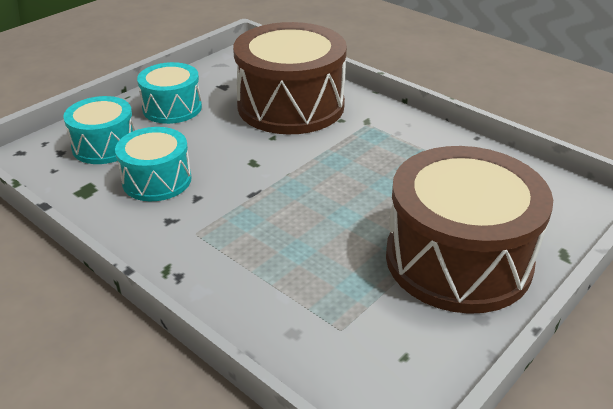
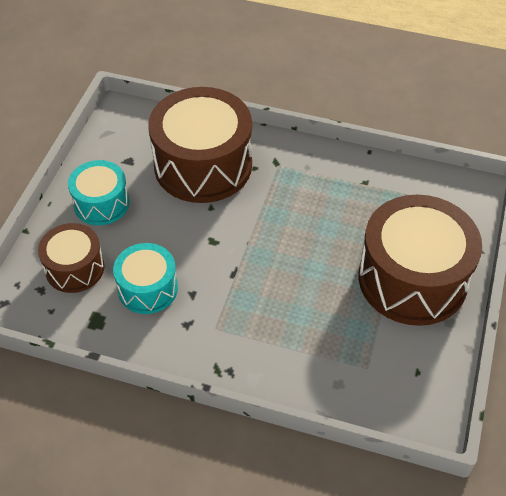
camera: 25 degrees left, 15 degrees up
(105, 146) = (75, 268): turquoise drum -> brown drum

